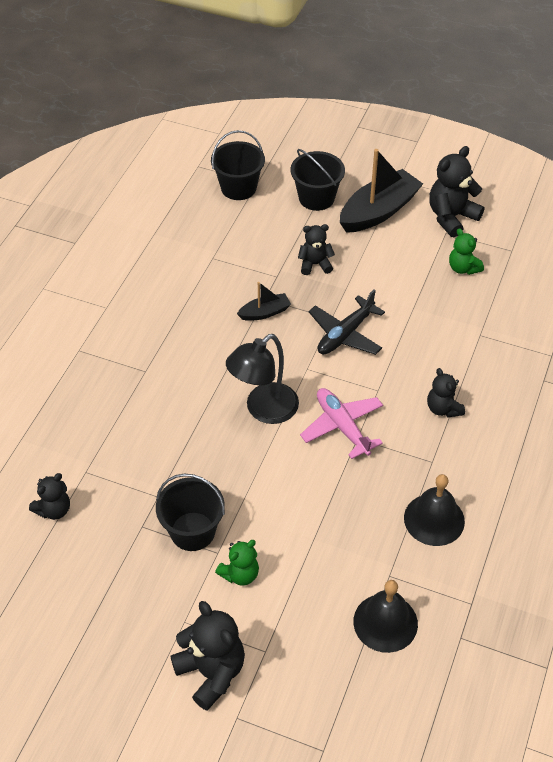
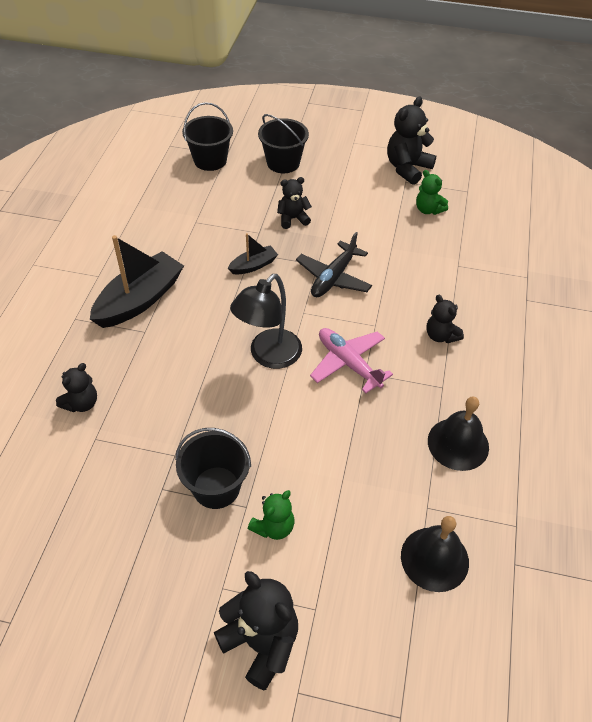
camera: 10 degrees left, 0 degrees up
(54, 510) = (65, 483): black teddy bear -> black teddy bear (81, 403)
(378, 211) = (341, 169): black boat -> black boat (140, 300)

